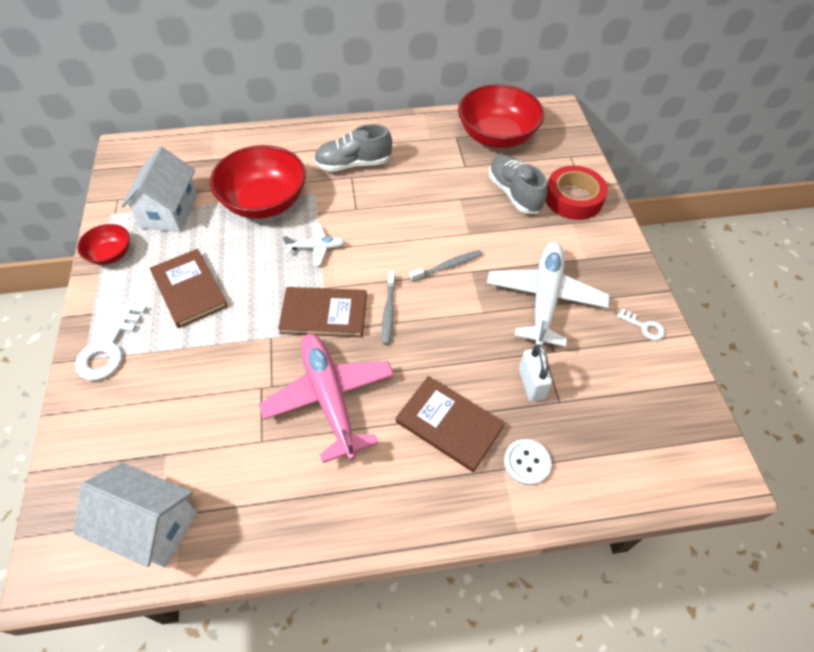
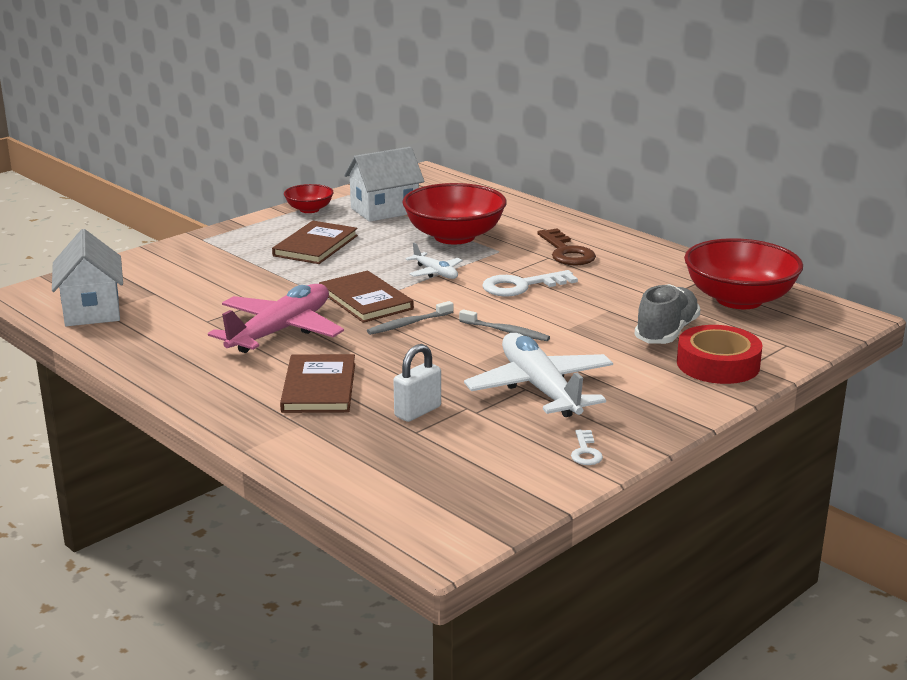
camera: 55 degrees right, 30 degrees down
(109, 348) = (222, 242): white key -> white key (521, 286)
(353, 164) = (566, 252): grey shoe -> brown key
(527, 462) = (322, 434): white button -> none
(544, 298) = (540, 388): white plane -> white plane turned 90 degrees counterclockwise

